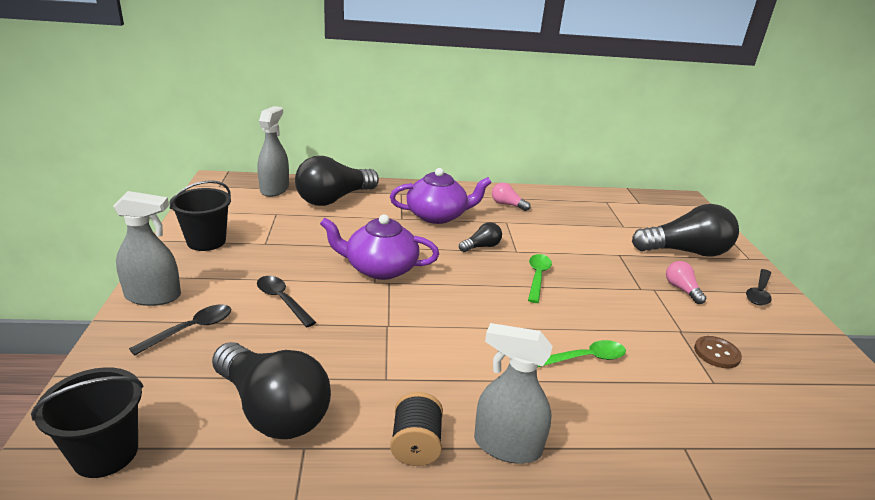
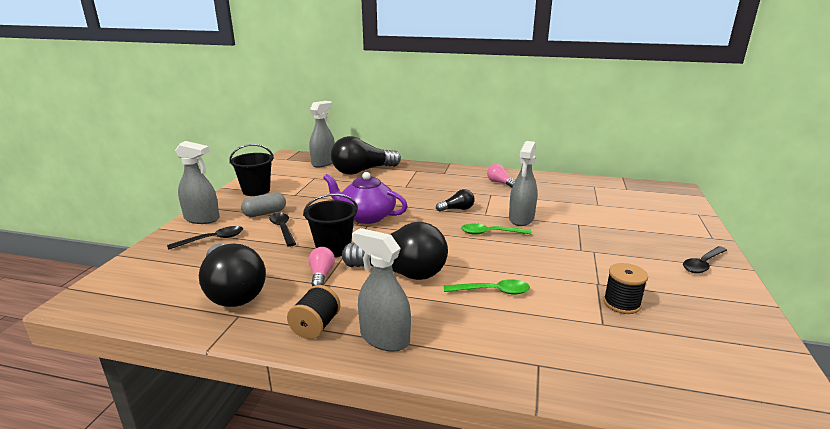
camera: 20 degrees right, 5 degrees down
(105, 453) = (118, 299): black bucket -> black bucket (333, 249)
(241, 278) = (265, 213): none -> grey capsule
(437, 215) = (435, 186): purple teapot -> none
(537, 277) = (490, 233): green spoon -> green spoon turned 120 degrees counterclockwise
(558, 253) = (521, 218): none -> grey spray bottle
(681, 289) = (621, 254): pink light bulb -> pink light bulb (321, 275)
(685, 252) = (646, 227): black light bulb -> black light bulb (401, 272)
(716, 353) = (621, 303): brown button -> black spool

